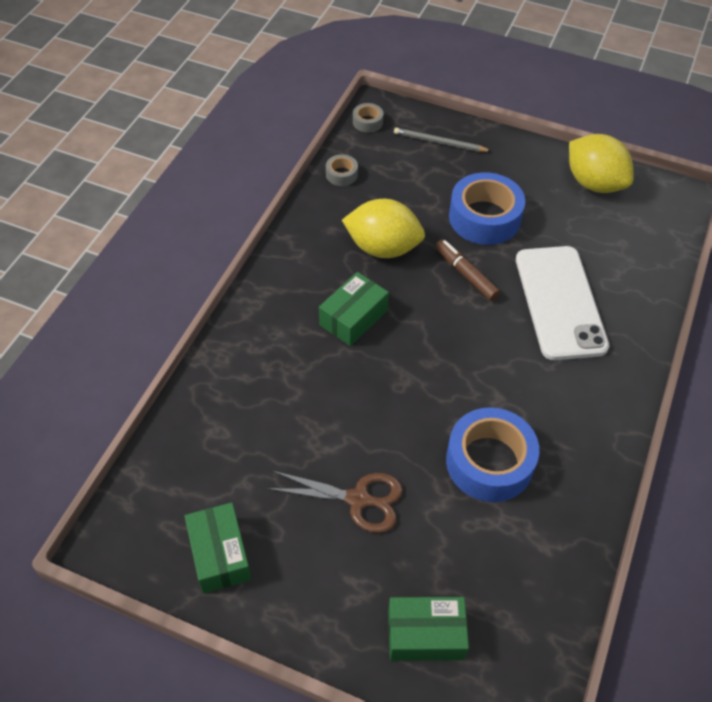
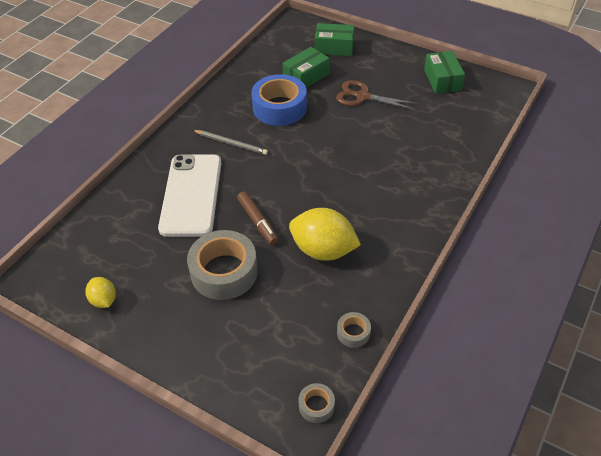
camera: 170 degrees left, 5 degrees down
(353, 317) = (355, 195): green box -> green box (306, 76)
(439, 142) = (241, 367): grey pencil -> grey pencil (231, 143)
(484, 218) = (224, 272): blue tape -> grey tape
(594, 183) = (104, 300): yellow lemon -> yellow lemon, size x0.52

